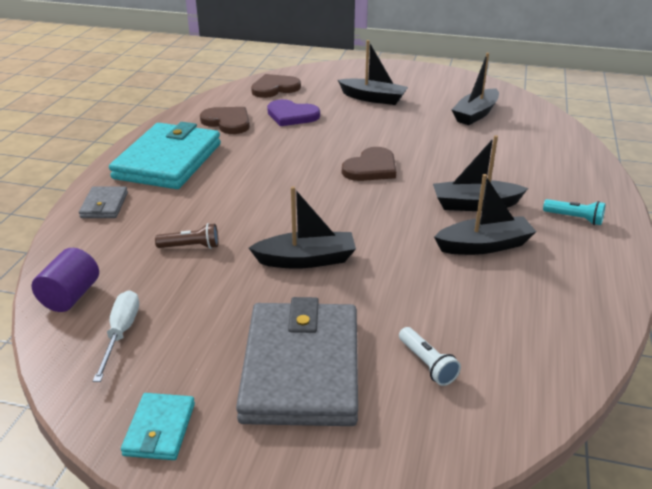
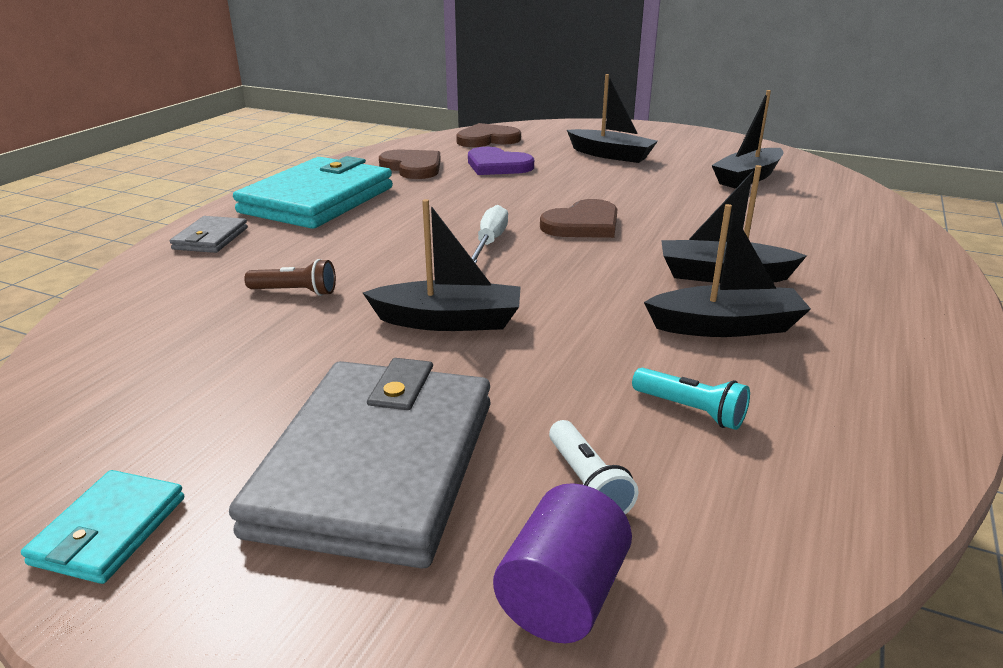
camera: 10 degrees right, 5 degrees down
(70, 296) = (100, 335): purple cylinder -> purple cylinder (562, 595)
(121, 333) = (137, 387): white screwdriver -> white screwdriver (489, 242)
(574, 218) = (878, 304): turquoise flashlight -> turquoise flashlight (690, 410)

